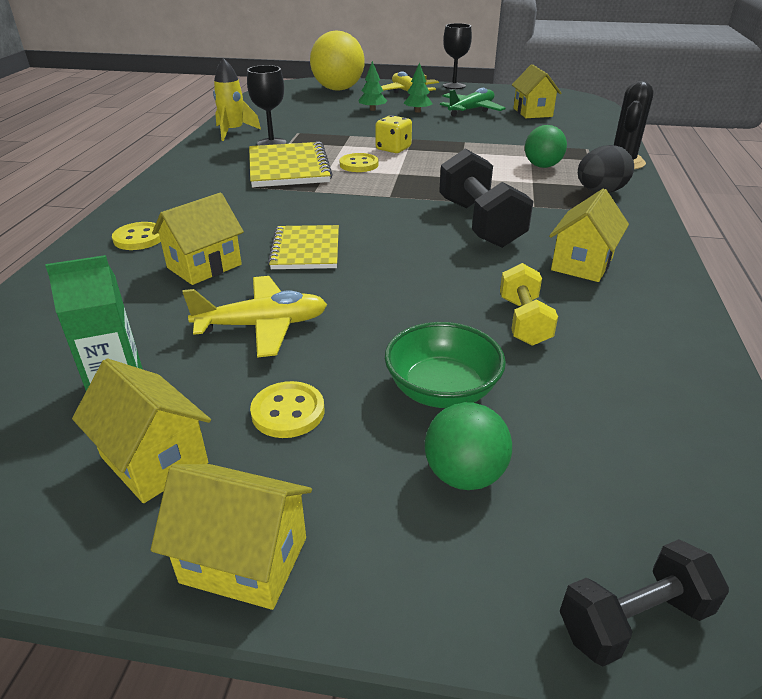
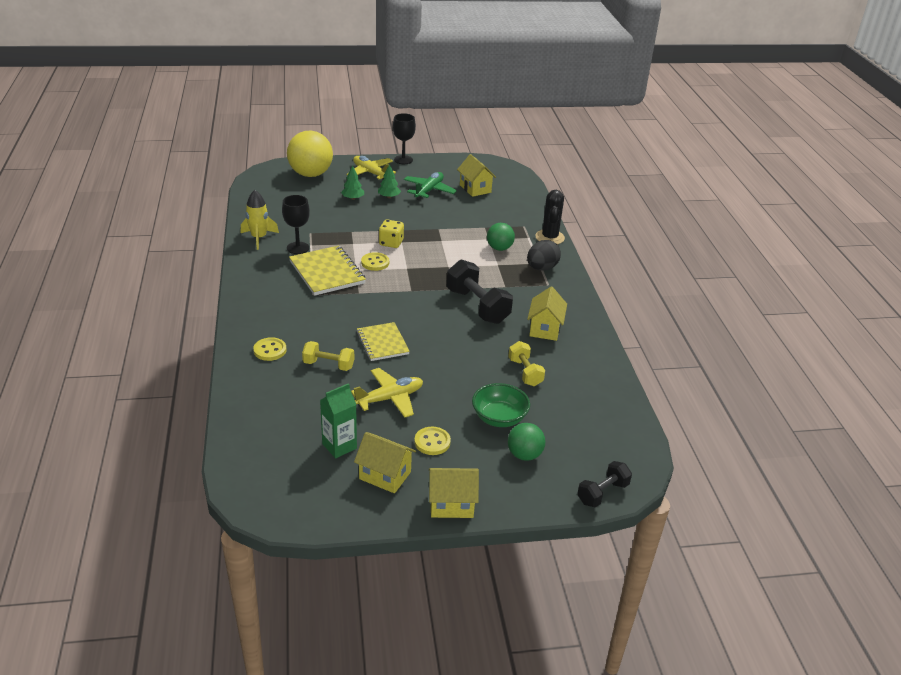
camera: 20 degrees left, 0 degrees up
(204, 266) = (328, 365): yellow house -> yellow dumbbell

